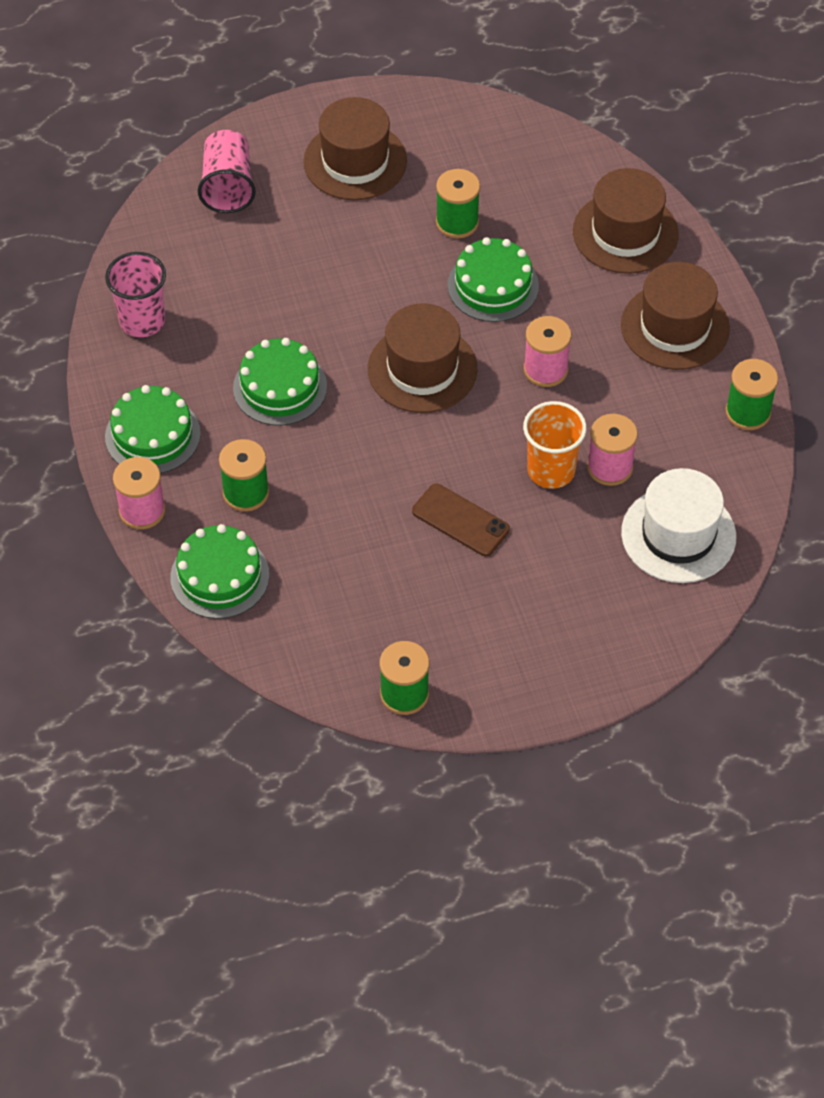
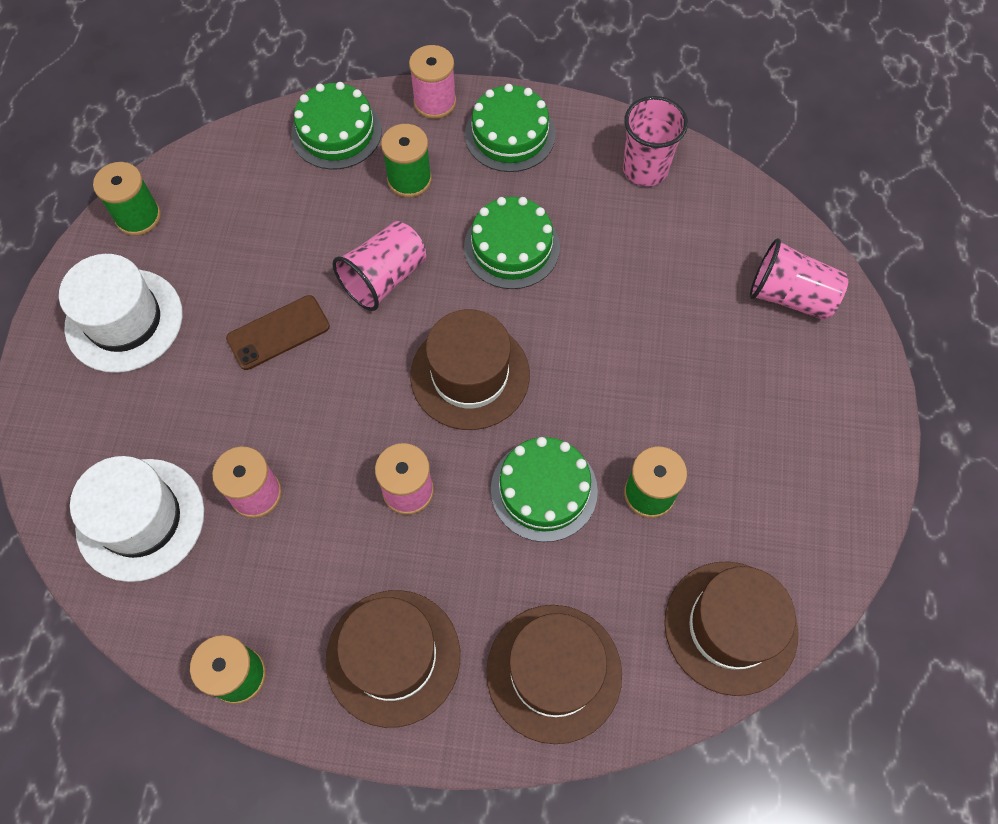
camera: 115 degrees right, 10 degrees up
(355, 161) = (781, 428): brown hat -> brown hat (730, 627)
(362, 467) = (384, 278): none -> pink cup
(516, 644) = (124, 320): none -> white hat
(551, 470) = (285, 437): orange cup -> none

